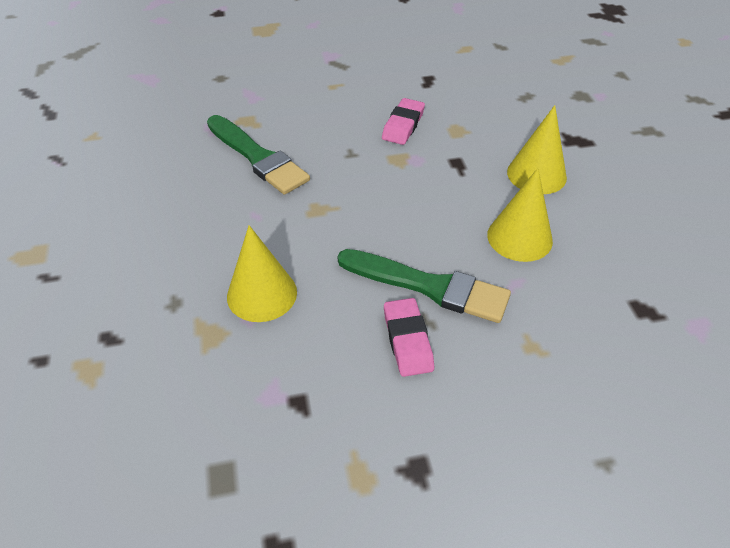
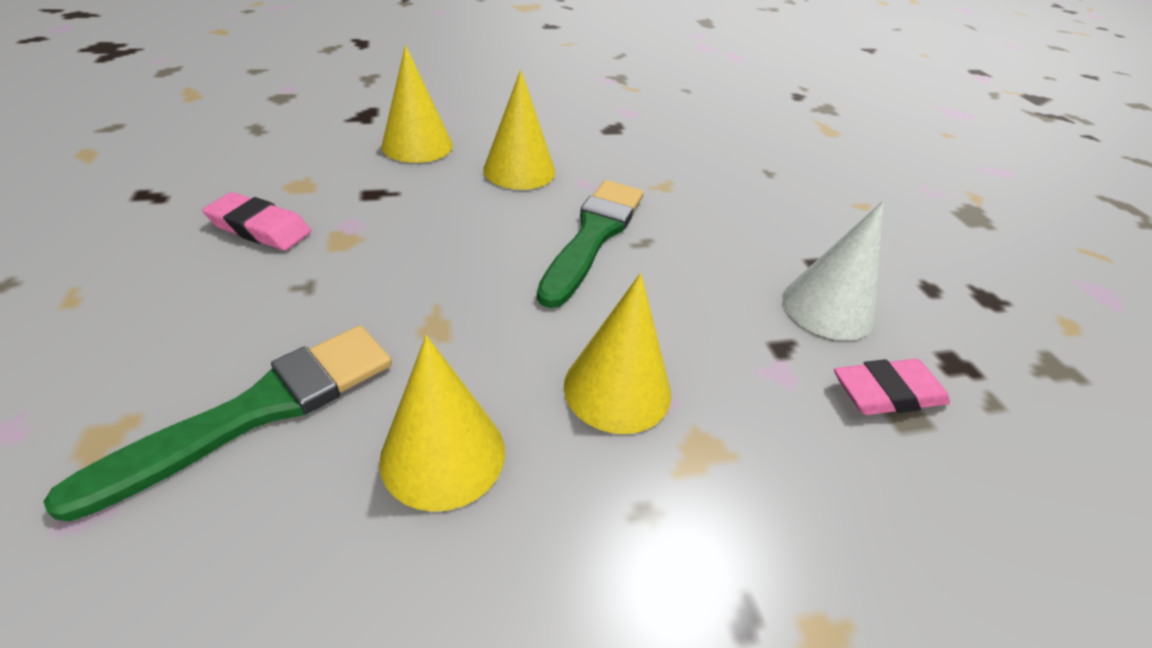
camera: 95 degrees left, 5 degrees down
(223, 221) = (443, 454): none -> yellow cone
(349, 454) = (827, 308): none -> white cone
(407, 340) = (673, 258): pink eraser -> pink eraser (886, 393)

